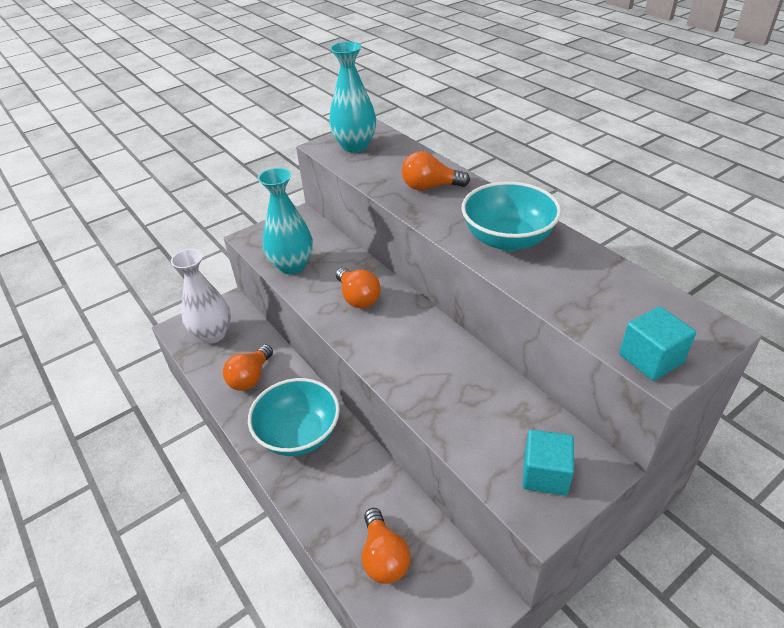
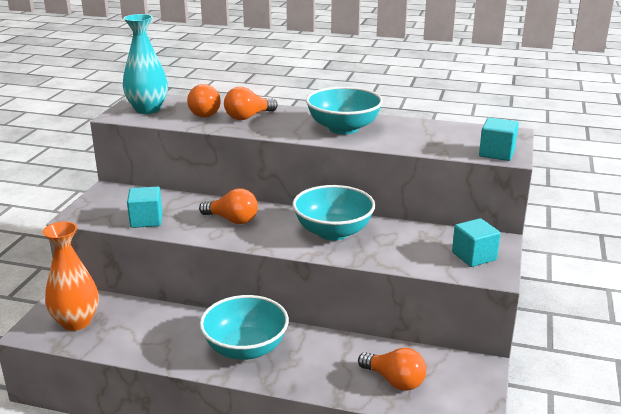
camera: 40 degrees left, 15 degrees down
(213, 334) = (76, 322): white vase -> orange vase
(250, 377) = (154, 334): orange light bulb -> orange light bulb (204, 113)
(292, 266) = (146, 220): turquoise vase -> turquoise cube
(431, 358) = (333, 232): none -> turquoise bowl

